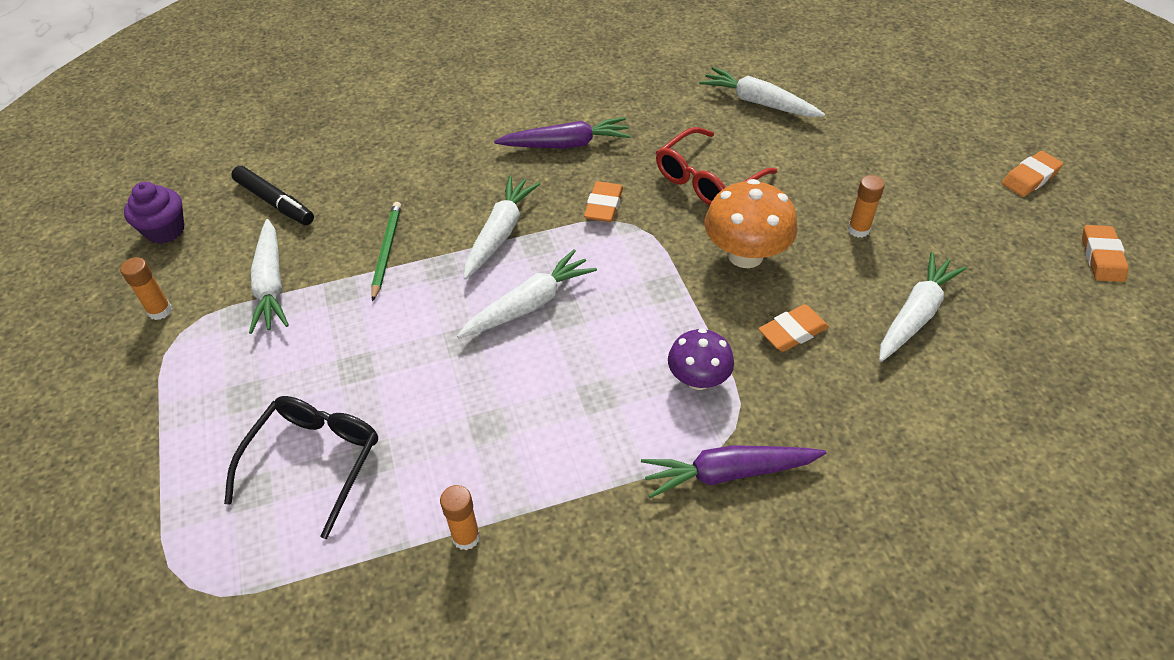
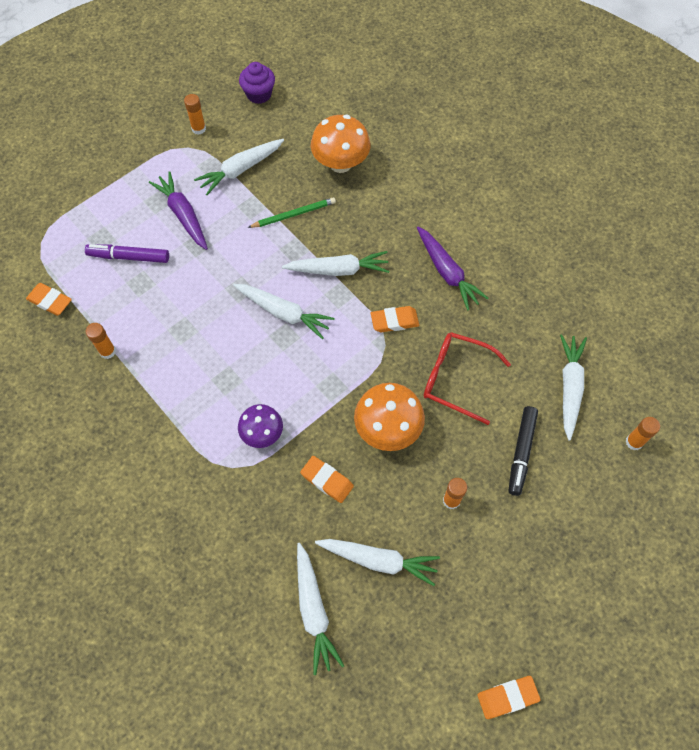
camera: 65 degrees right, 15 degrees up
(275, 202) = (307, 134): black marker -> black marker (521, 452)
(314, 461) = (129, 257): black glasses -> purple marker
(345, 185) = (340, 163): none -> orange mushroom
(728, 473) = (196, 474): purple carrot -> purple carrot (183, 215)
(838, 82) = (634, 442): none -> orange glue stick
(967, 397) = (313, 610): none -> white carrot
(1030, 178) = (583, 626): orange eraser -> orange eraser (50, 301)

